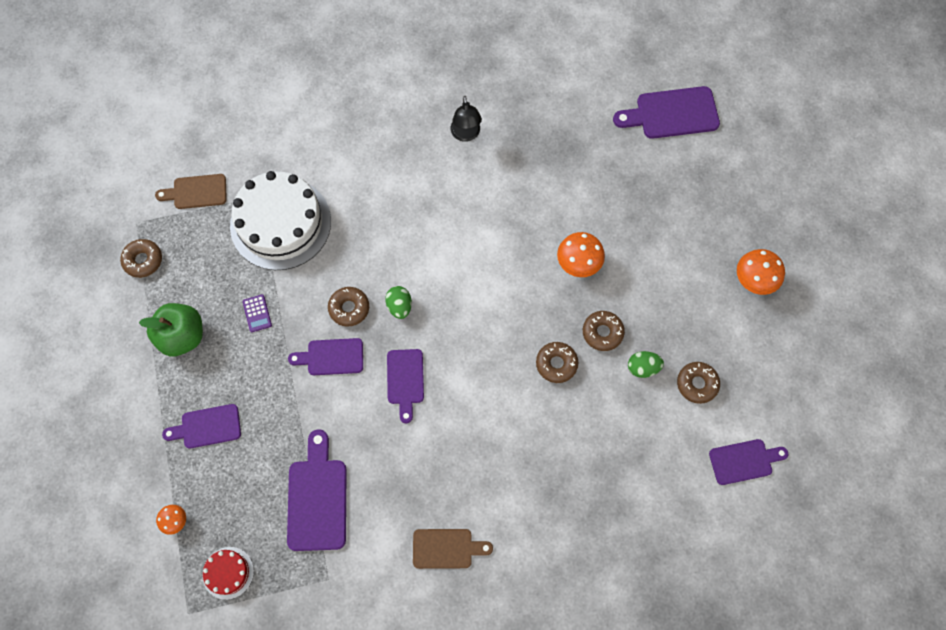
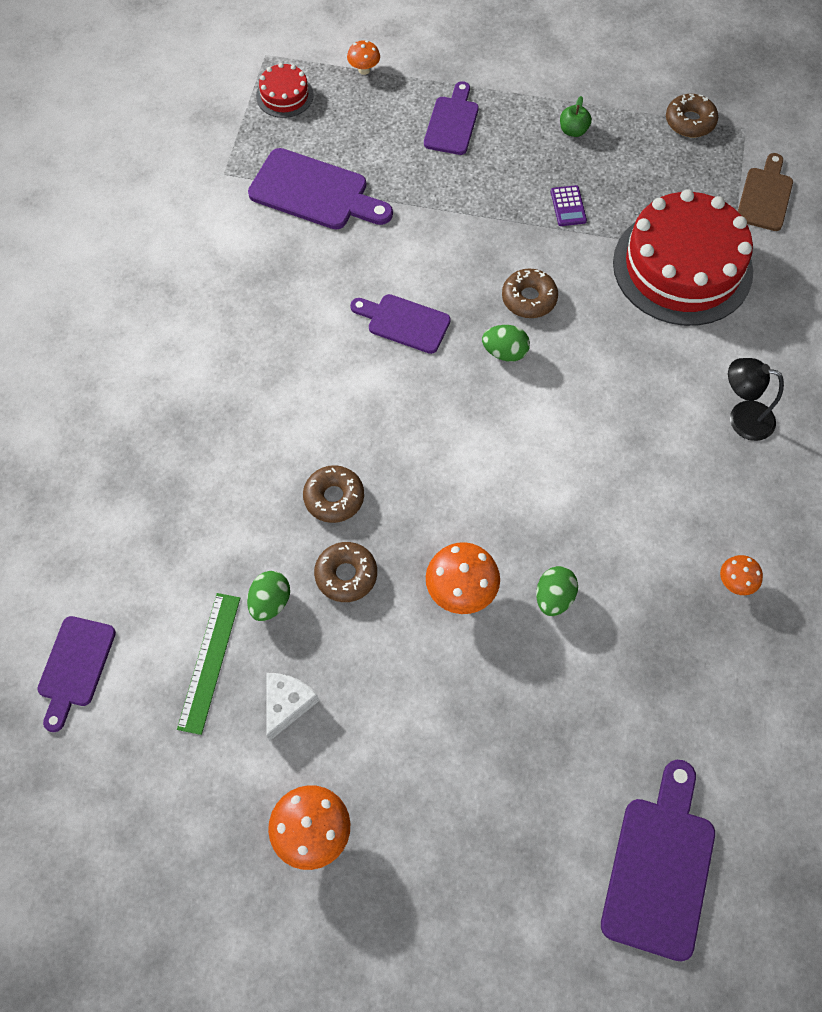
camera: 115 degrees right, 5 degrees down
(182, 336) = (573, 131): green apple -> green apple, size x0.48
(257, 313) = (568, 206): purple calculator -> purple calculator turned 105 degrees counterclockwise
(280, 223) = (682, 267): white cake -> red cake
(331, 357) = (474, 259): purple cutting board -> none
(446, 548) = (185, 289): brown cutting board -> none
(466, 134) = (736, 534): black lamp -> black lamp (742, 418)
(497, 126) = (735, 583): none -> orange mushroom
(555, 214) = (554, 597): none -> green egg
(695, 328) = (287, 704): none -> white cheese
(697, 384) = (209, 662): brown donut -> green ruler

